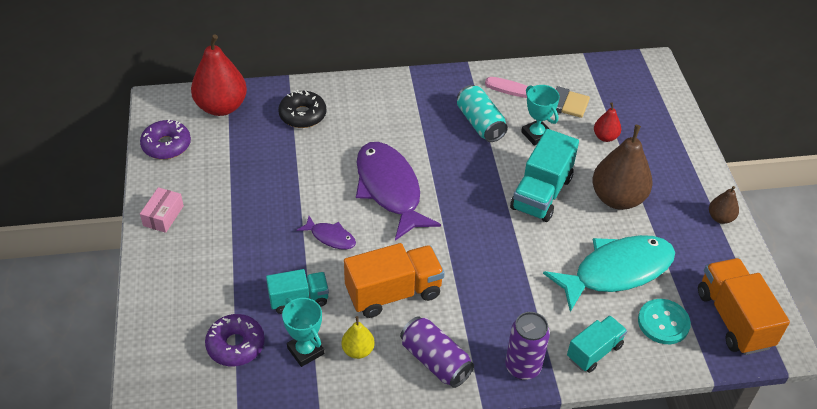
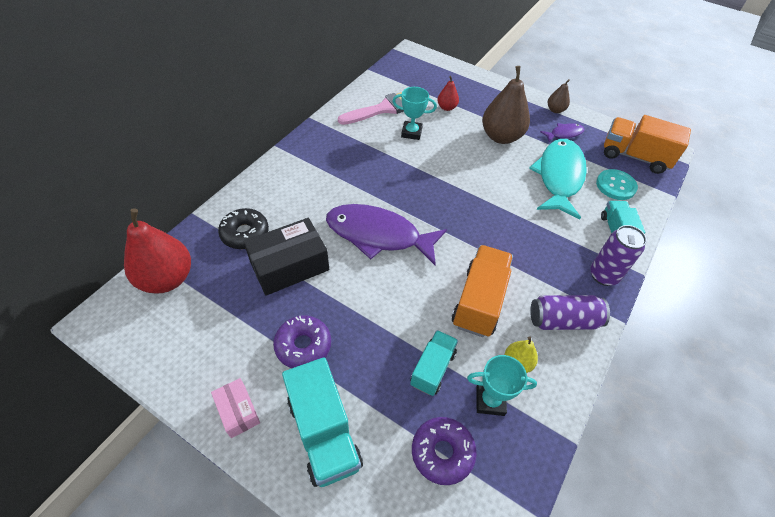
camera: 50 degrees left, 5 degrees up
(166, 145) = (158, 350): purple donut -> purple donut (303, 346)
(301, 159) = (289, 265): none -> black box
(330, 237) = (388, 302): purple fish -> purple fish (564, 134)
(480, 123) = (371, 149): turquoise can -> none
(541, 193) = (463, 164): turquoise truck -> turquoise truck (324, 432)

